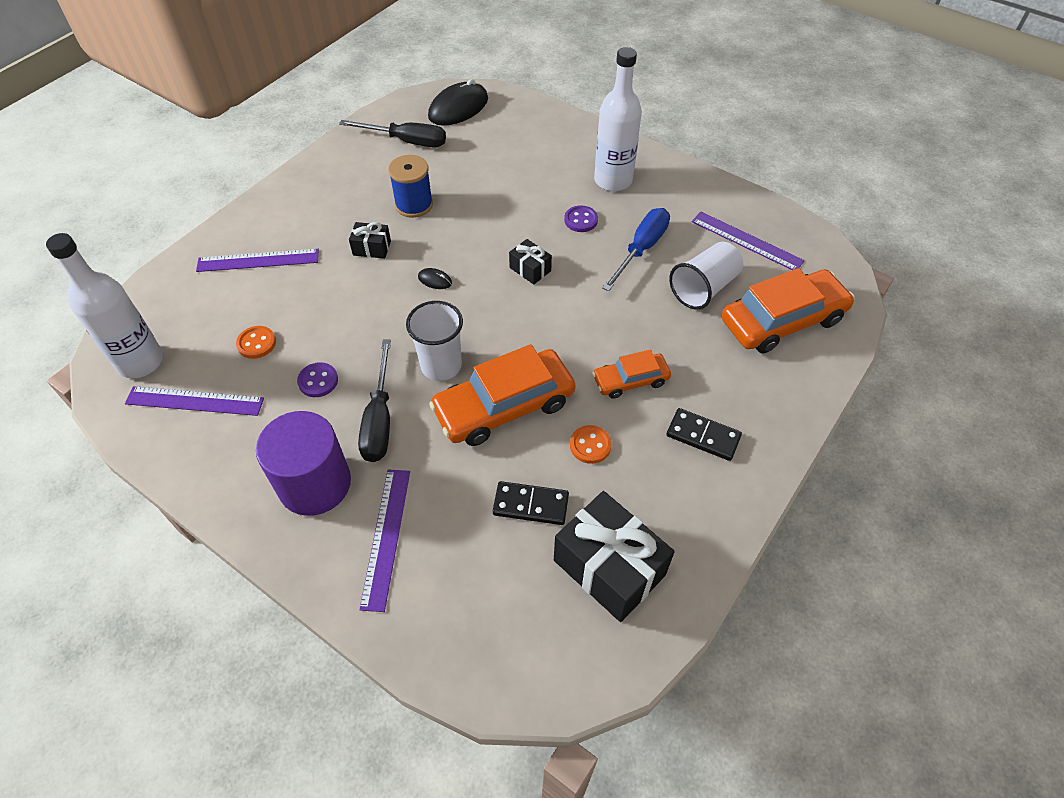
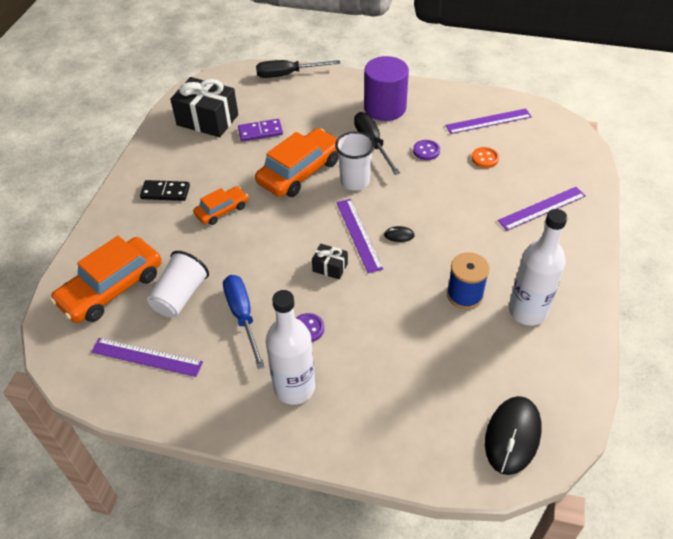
camera: 160 degrees right, 5 degrees down
(140, 362) = (543, 129): white bottle -> white bottle (527, 311)
(372, 248) = (467, 244): black gift -> none
(386, 537) = (330, 100): purple ruler -> purple ruler (358, 234)
(407, 141) = (528, 365): black screwdriver -> black screwdriver (288, 74)
(531, 504) = (260, 132): black domino -> purple domino
(590, 445) = (236, 167): orange button -> none
(641, 249) = (243, 316): blue screwdriver -> blue screwdriver turned 150 degrees clockwise

